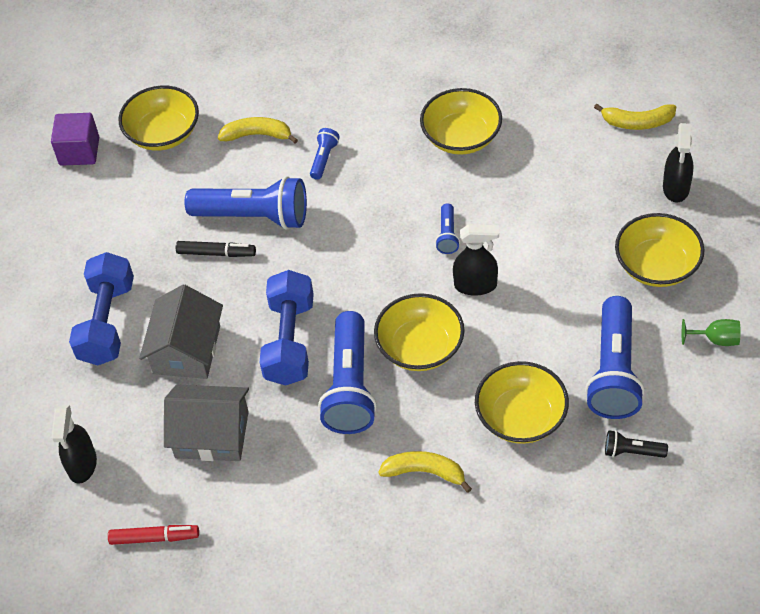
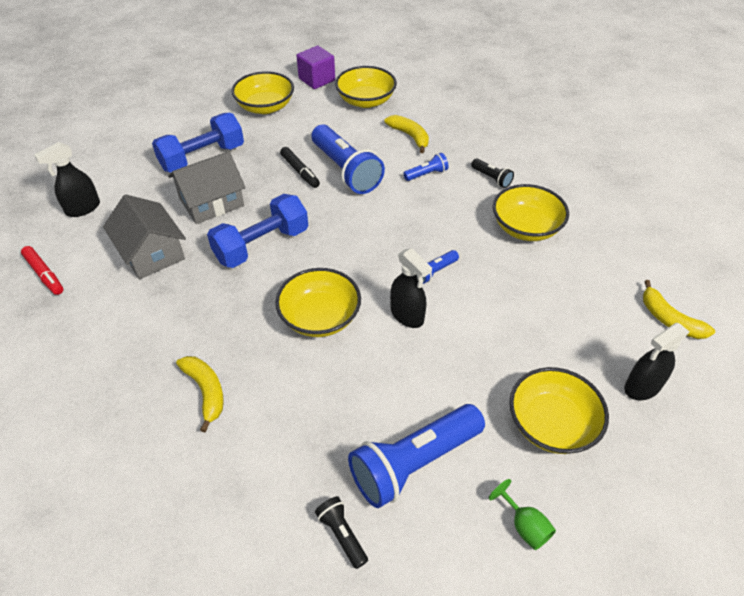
camera: 45 degrees right, 5 degrees down
(350, 386) = (250, 299): blue flashlight -> none
(379, 116) = (491, 178): none -> black flashlight
(521, 417) = (309, 423): yellow bowl -> yellow bowl (265, 107)

